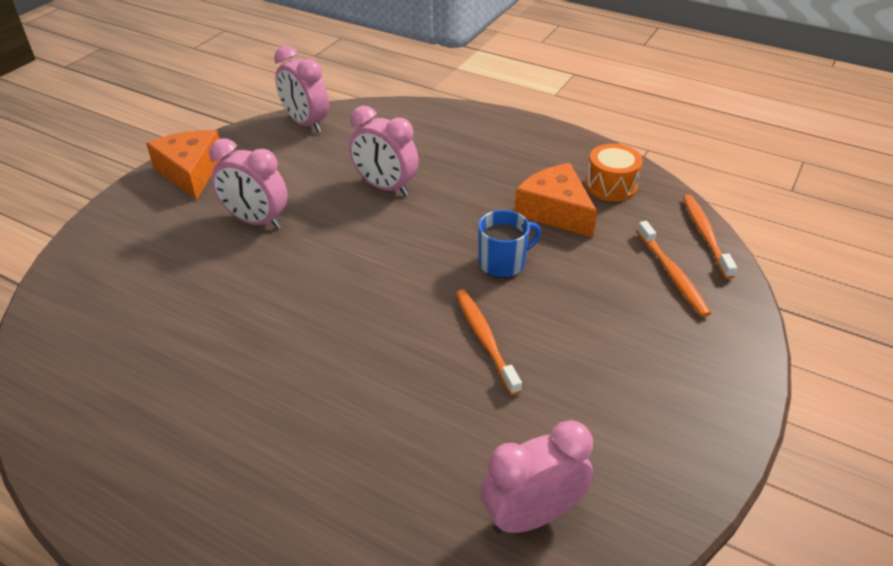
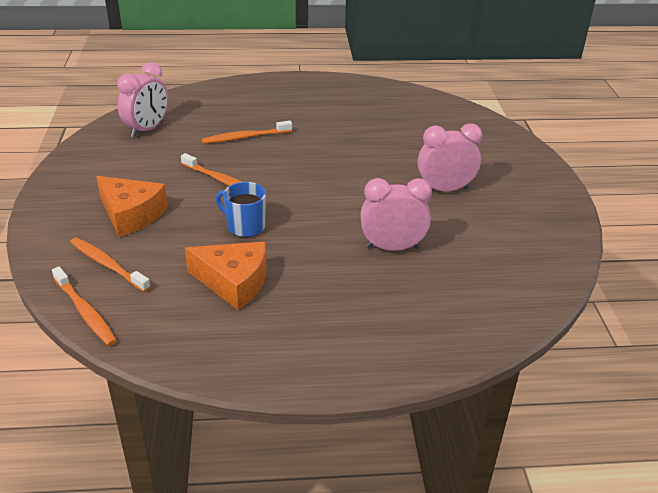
camera: 145 degrees right, 5 degrees down
(190, 172) = (545, 202): orange cheese -> orange cheese (131, 214)
(306, 123) = (541, 279): pink clock -> none
(390, 414) = (245, 137): none -> orange toothbrush
(503, 263) = (245, 226): blue mug -> blue mug turned 90 degrees clockwise
(611, 186) = (196, 330): orange drum -> none

